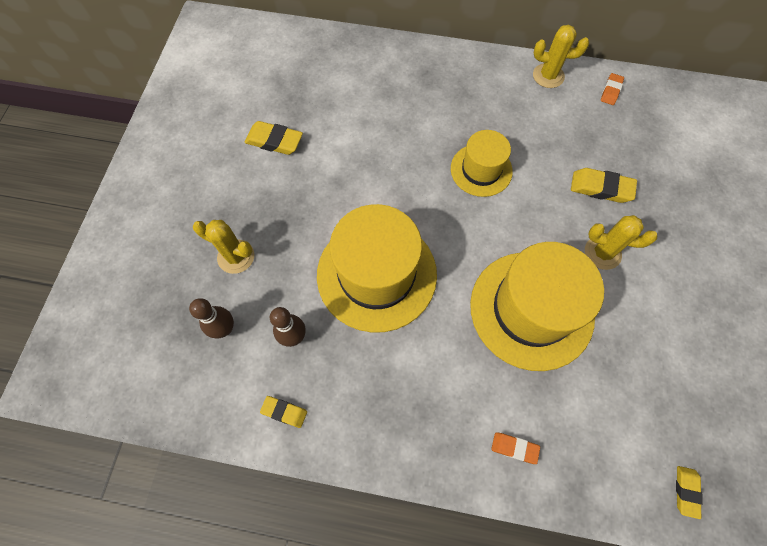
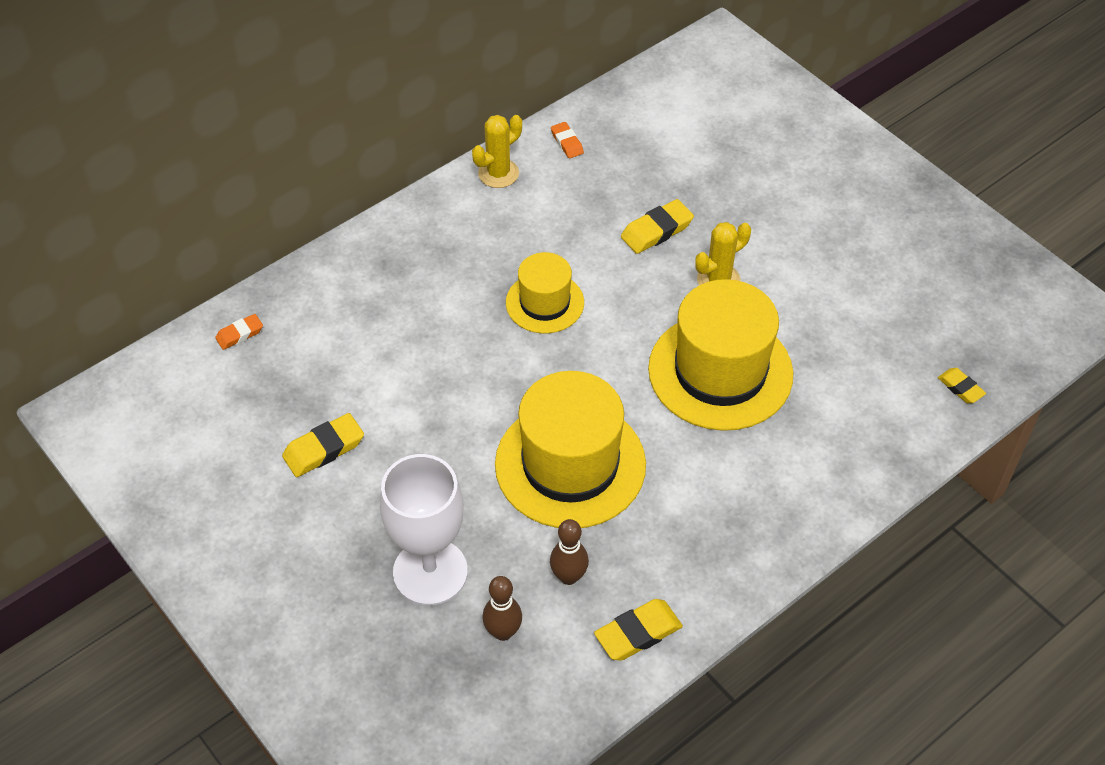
camera: 50 degrees left, 15 degrees down
(236, 256) = (430, 572): yellow cactus -> white goblet
(284, 412) = (638, 633): yellow eraser -> yellow eraser, size x1.63
(514, 448) = (828, 477): orange eraser -> orange eraser (239, 334)

